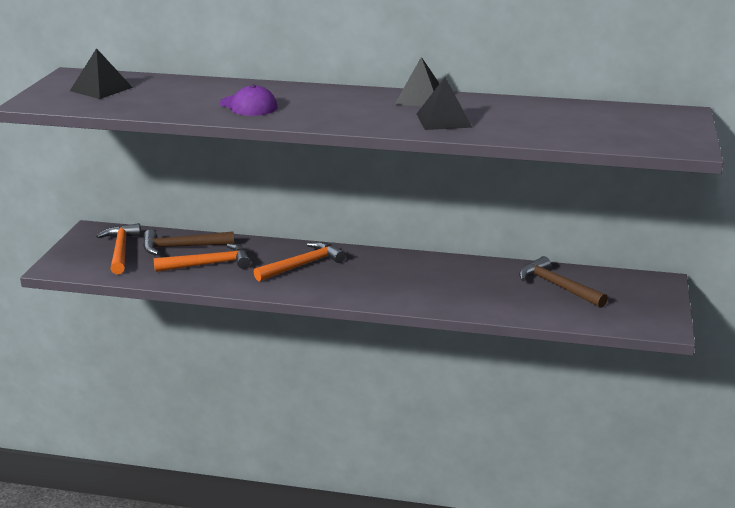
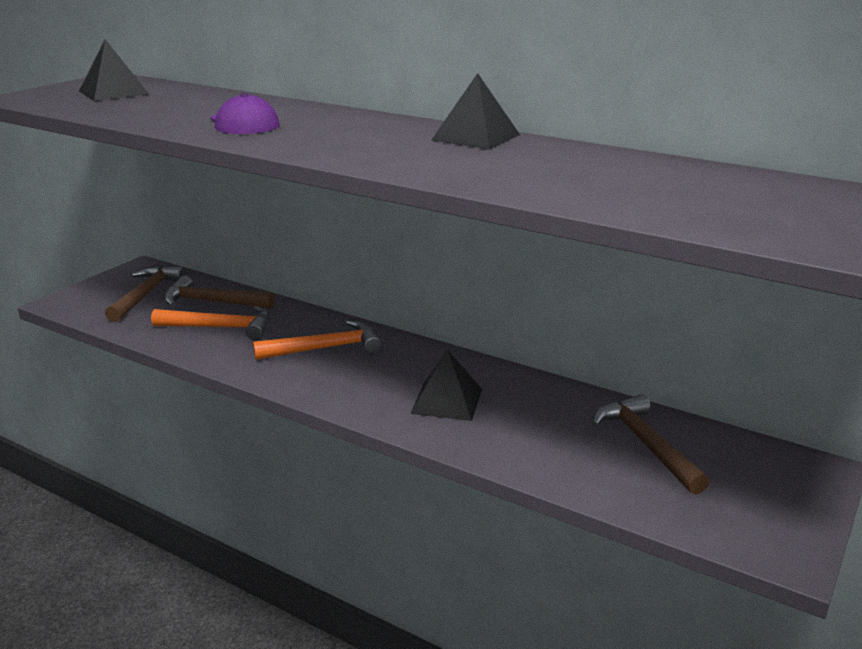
camera: 20 degrees right, 0 degrees up
(120, 250) = (145, 294): orange hammer -> brown hammer
(443, 120) = (474, 165): black pyramid -> black pyramid (447, 401)

